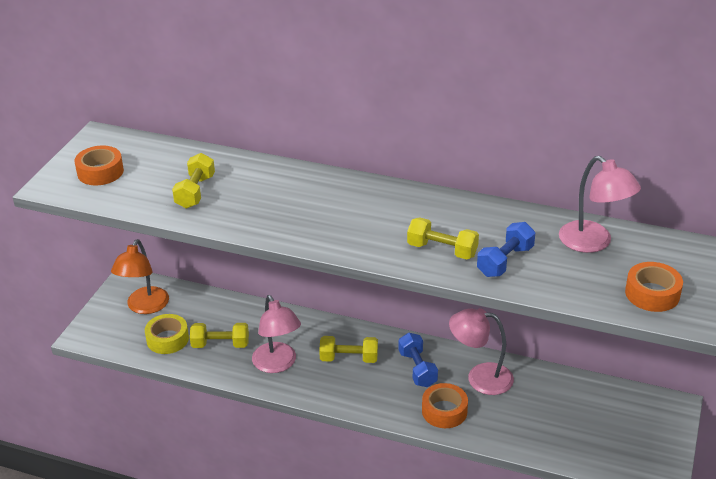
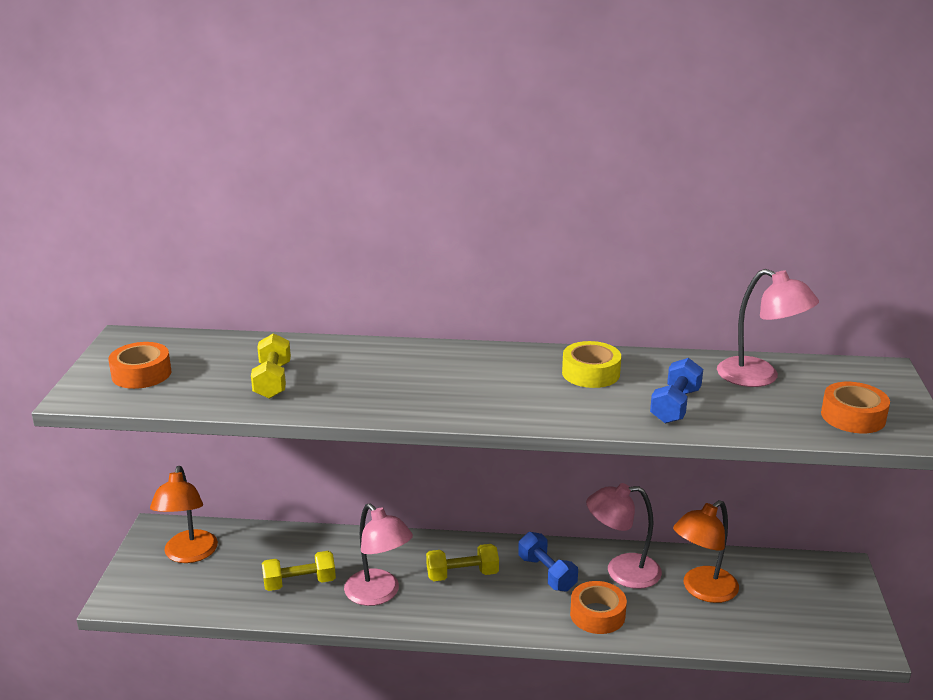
camera: 15 degrees left, 10 degrees down
(167, 339) = (230, 587): yellow tape -> yellow tape (590, 373)
(442, 250) = (598, 404): yellow dumbbell -> none
(541, 405) = (702, 590): none -> orange lamp

